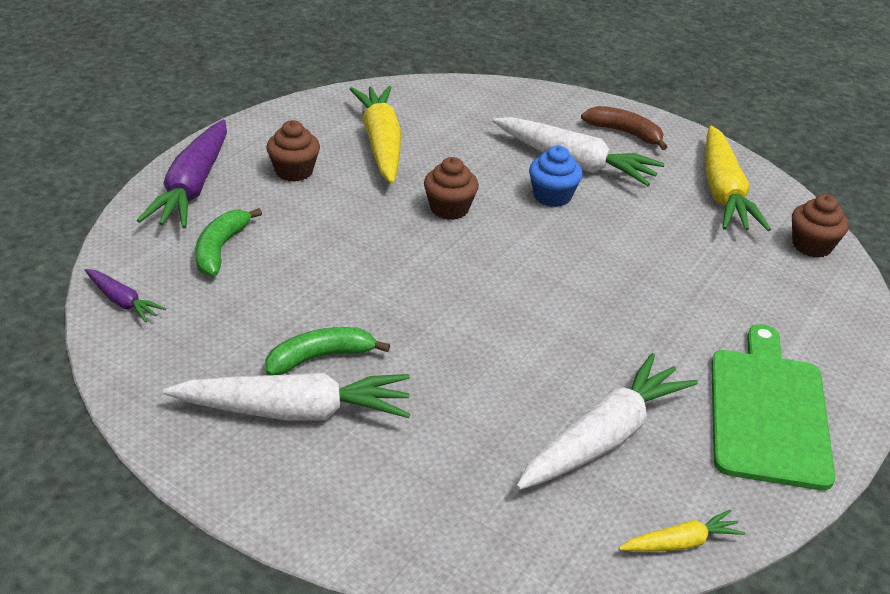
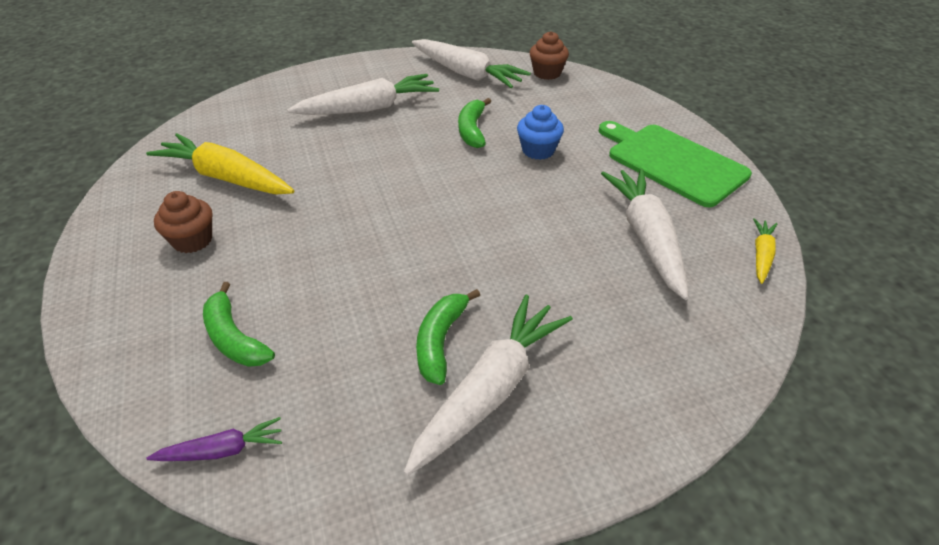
camera: 50 degrees left, 5 degrees up
(192, 187) = (123, 315): purple carrot -> none
(449, 208) = (346, 184): brown cupcake -> none
(552, 196) = (391, 134): blue cupcake -> blue cupcake (538, 150)
(625, 133) = (366, 75): brown banana -> none
(628, 242) = (472, 130): none -> green banana
(723, 192) = (466, 74): yellow carrot -> white carrot

